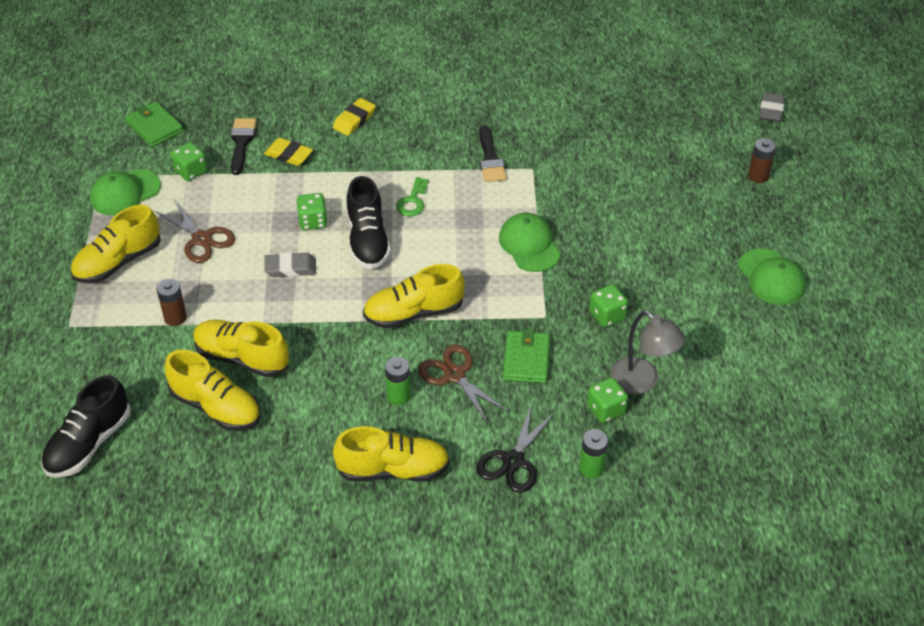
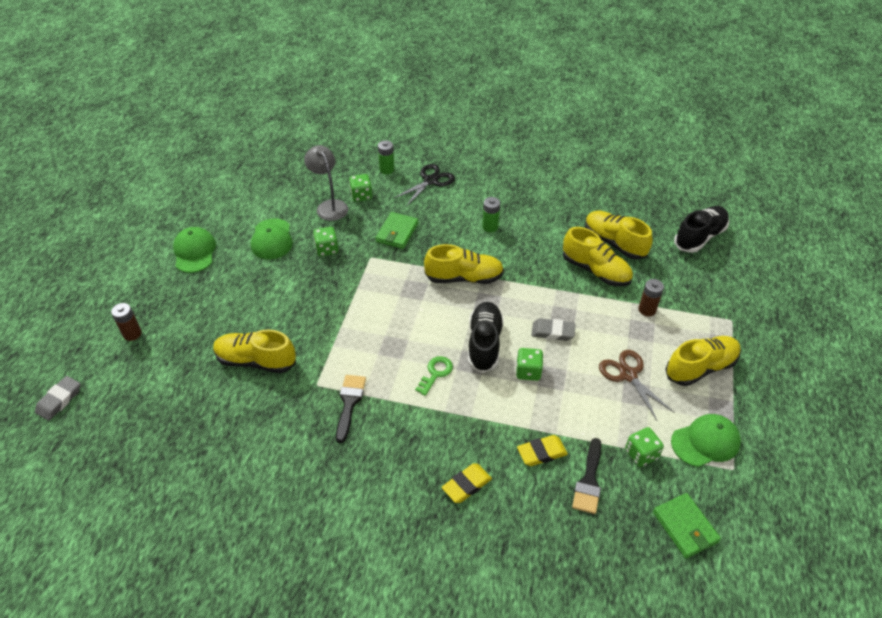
camera: 165 degrees left, 0 degrees up
(288, 155) = (541, 453): yellow eraser -> yellow eraser turned 60 degrees counterclockwise
(393, 470) = (504, 189): yellow shoe -> yellow shoe (256, 361)
(454, 375) = (449, 232): brown scissors -> none
(529, 245) = (355, 312): green cap -> green cap (272, 239)

